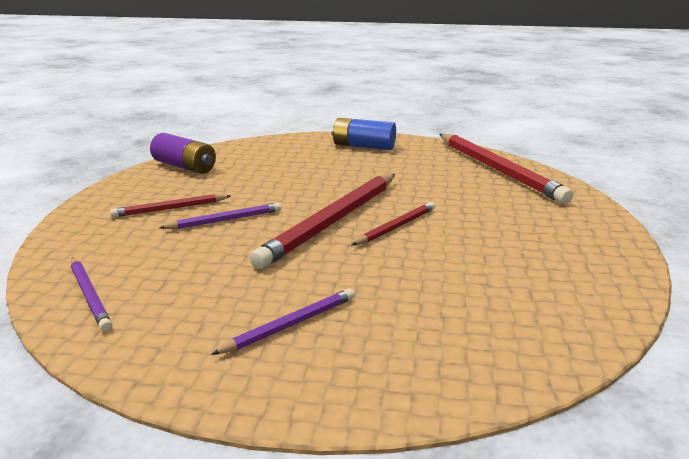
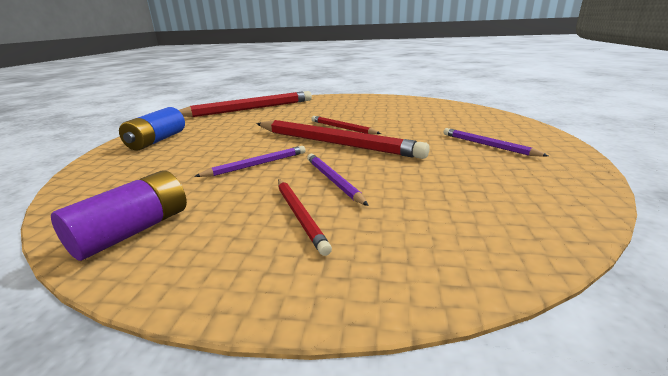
camera: 90 degrees left, 0 degrees up
(90, 295) = (524, 221): purple pencil -> purple pencil (256, 165)

